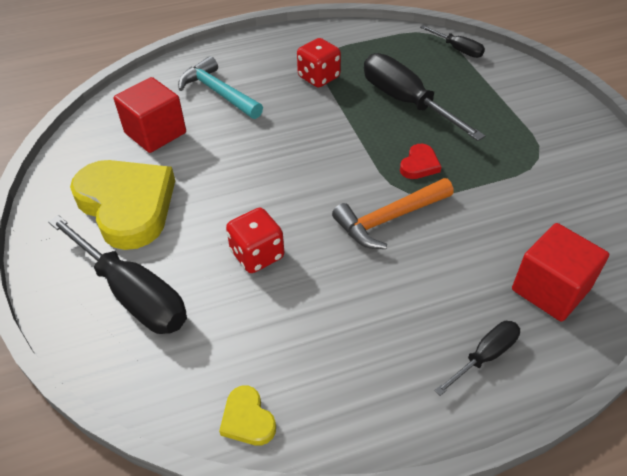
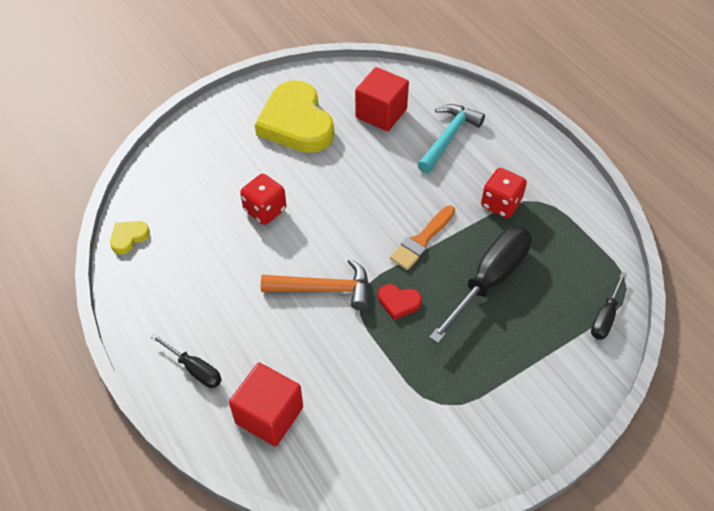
camera: 75 degrees right, 5 degrees up
(127, 205) = (296, 123): yellow heart -> yellow heart turned 120 degrees clockwise
(133, 294) = (216, 152): black screwdriver -> none
(346, 135) = (422, 240): none -> orange brush
(389, 219) = (323, 289): orange hammer -> orange hammer turned 135 degrees clockwise

